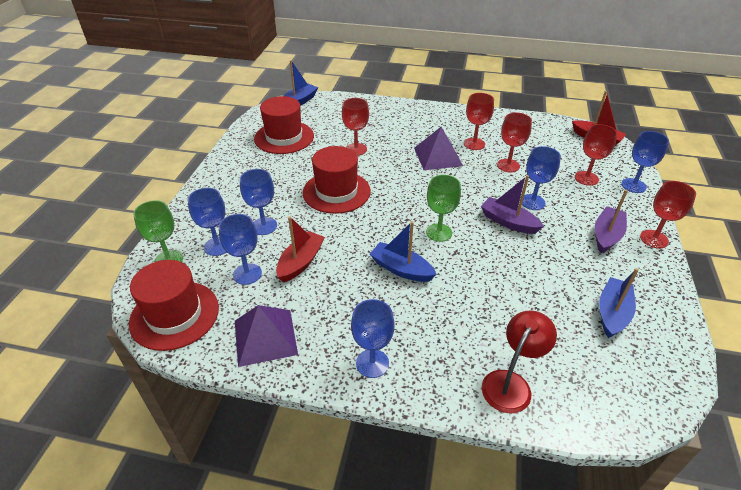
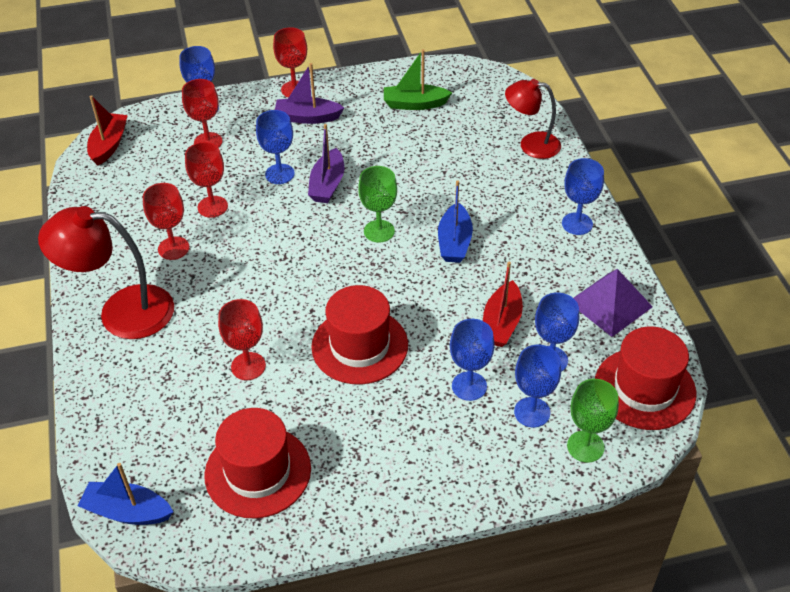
camera: 115 degrees left, 5 degrees up
(301, 262) = (501, 323): red boat -> red boat turned 75 degrees counterclockwise
(430, 119) = (121, 311): none -> red lamp
(438, 156) = (224, 274): purple pyramid -> none
(612, 313) = (414, 104): blue boat -> green boat

